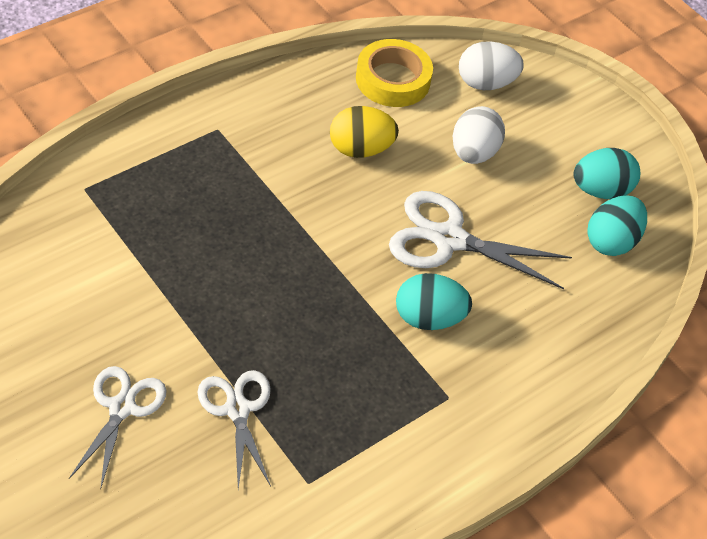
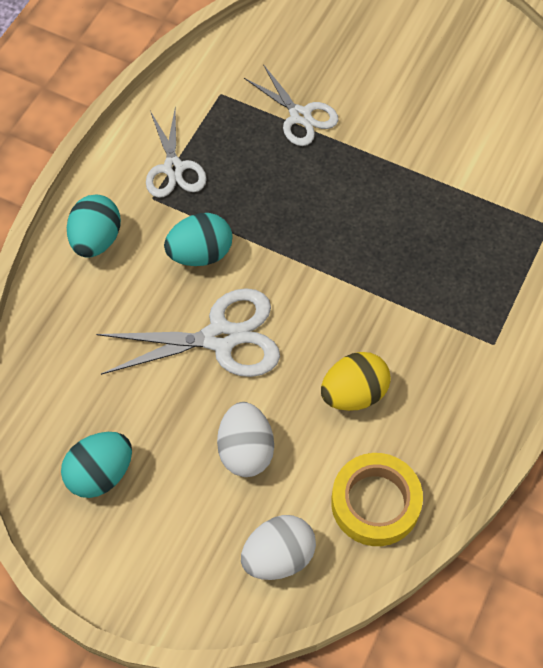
camera: 160 degrees right, 10 degrees up
(122, 407) = (378, 81): white scissors -> white scissors (173, 168)
(611, 241) = (70, 416): turquoise egg -> turquoise egg (96, 240)

